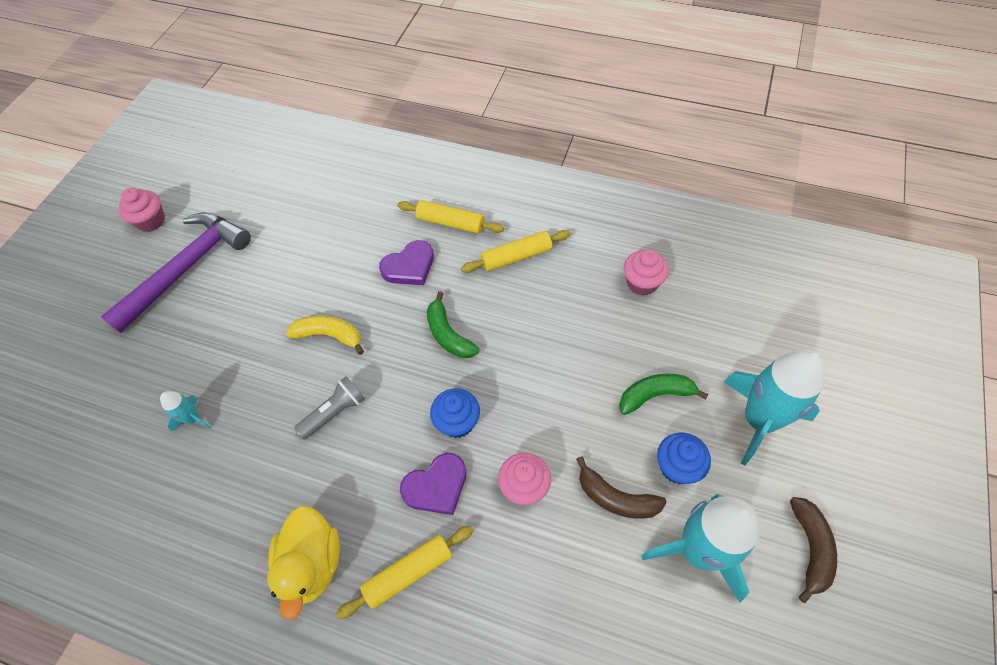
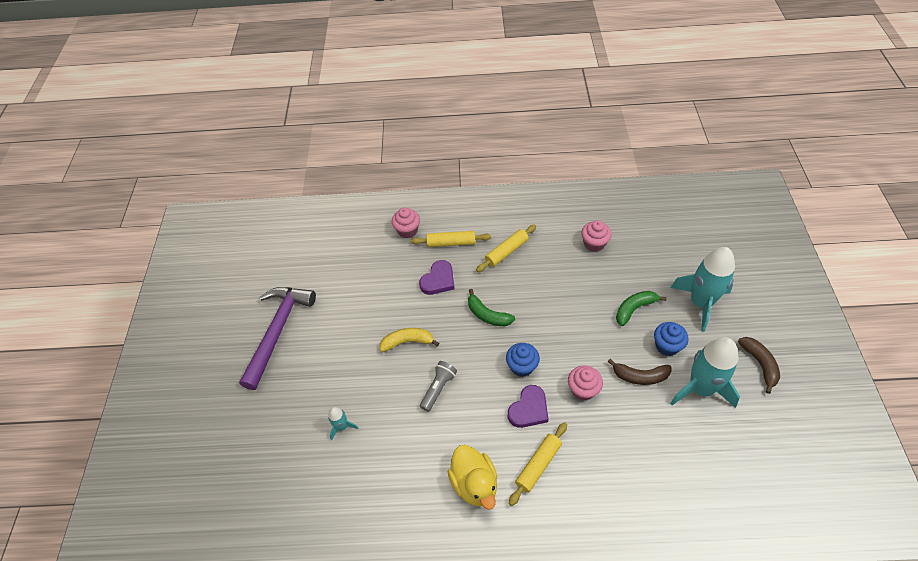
camera: 20 degrees left, 5 degrees down
(151, 221) = (230, 307): pink cupcake -> pink cupcake (407, 230)

